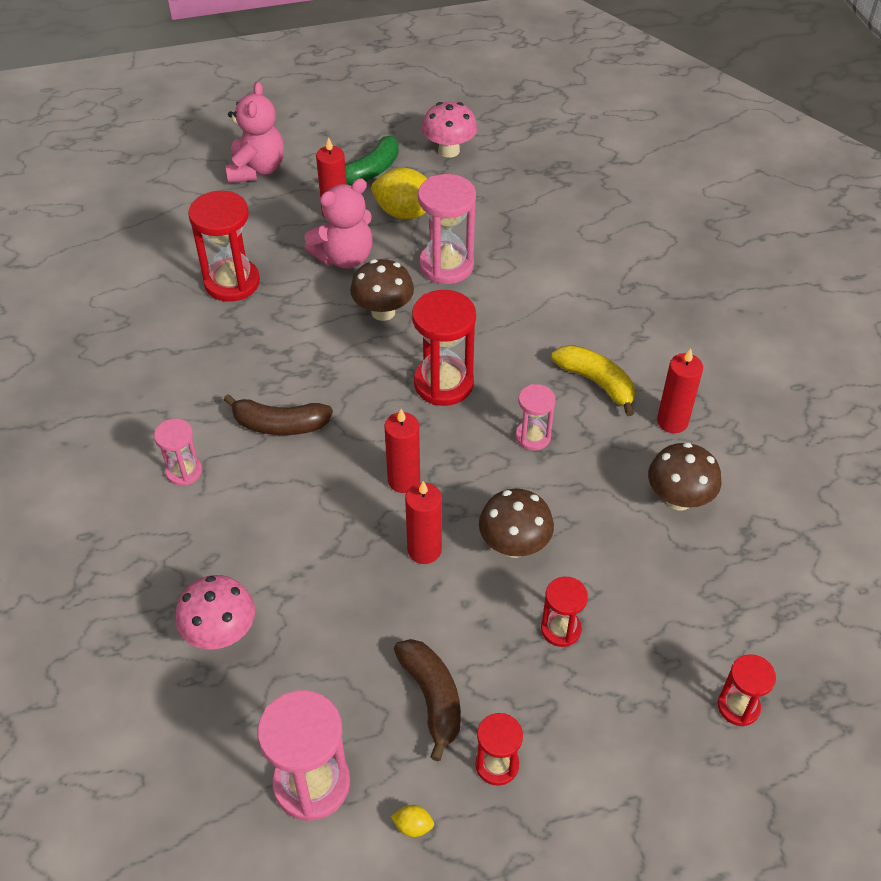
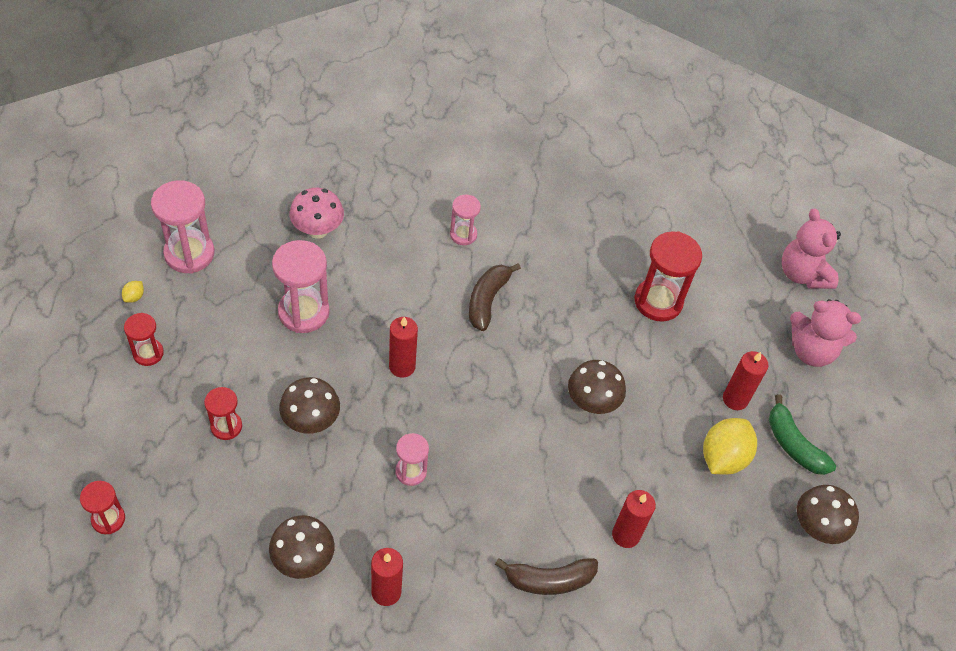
camera: 100 degrees right, 5 degrees up
(344, 257) = (670, 391): pink teddy bear -> pink teddy bear (802, 274)
(424, 550) = (332, 361): red candle -> red candle (626, 535)
(432, 698) = (213, 332): brown banana -> brown banana (549, 580)
(443, 383) = (492, 423): red hourglass -> none
(446, 265) = (639, 470): pink hourglass -> pink hourglass (303, 312)
(449, 150) = (817, 527): pink mushroom -> brown mushroom
(597, 382) = (453, 546): yellow banana -> none

